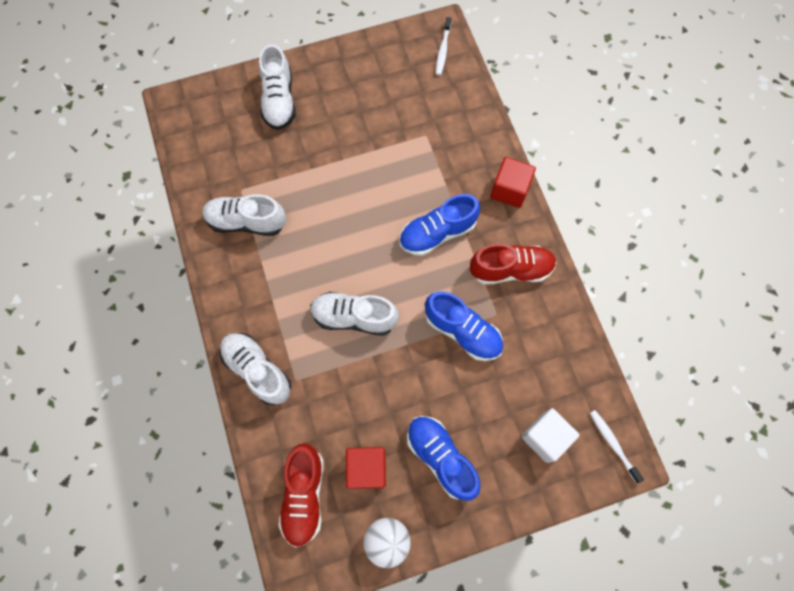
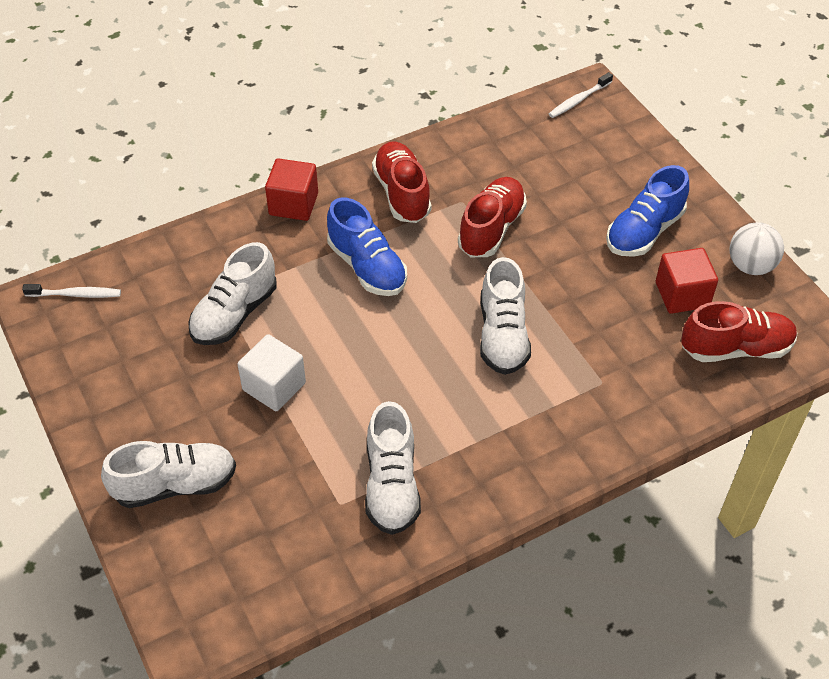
camera: 100 degrees left, 20 degrees down
(257, 370) = (603, 426): white shoe -> white shoe (234, 313)
(462, 331) = (491, 229): blue shoe -> red shoe
(545, 437) = (590, 150): white cube -> white cube (274, 386)

